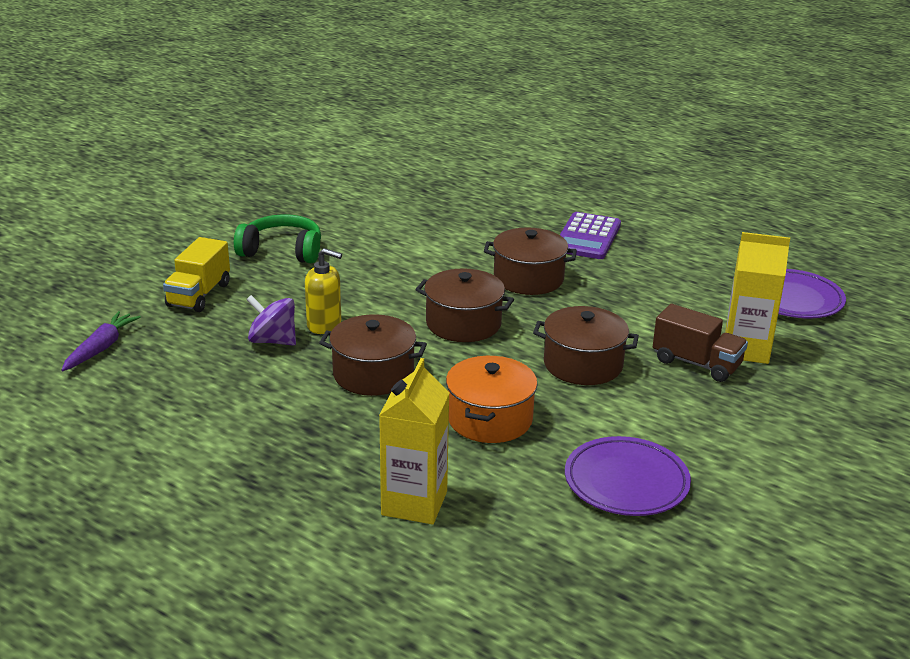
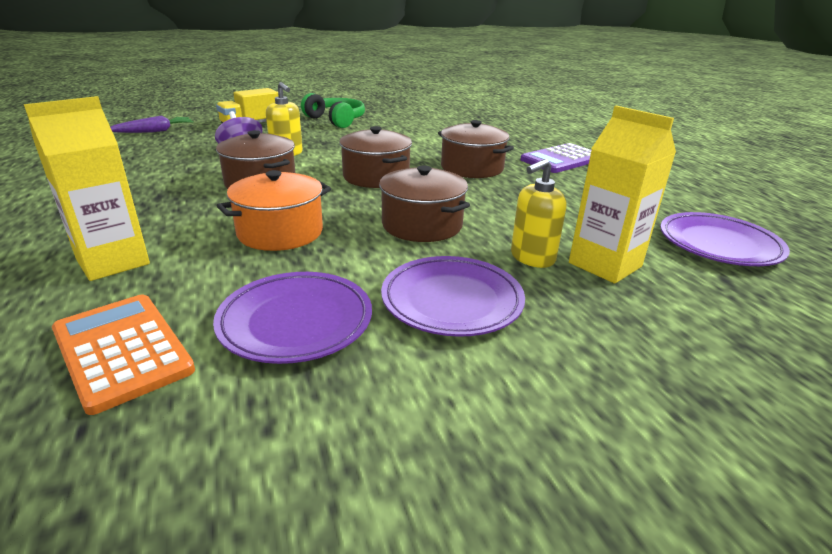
camera: 35 degrees right, 0 degrees up
(558, 551) = (122, 350): none -> orange calculator
(694, 422) = (452, 301): none -> purple plate
(696, 363) = (532, 258): brown truck -> yellow soap dispenser

